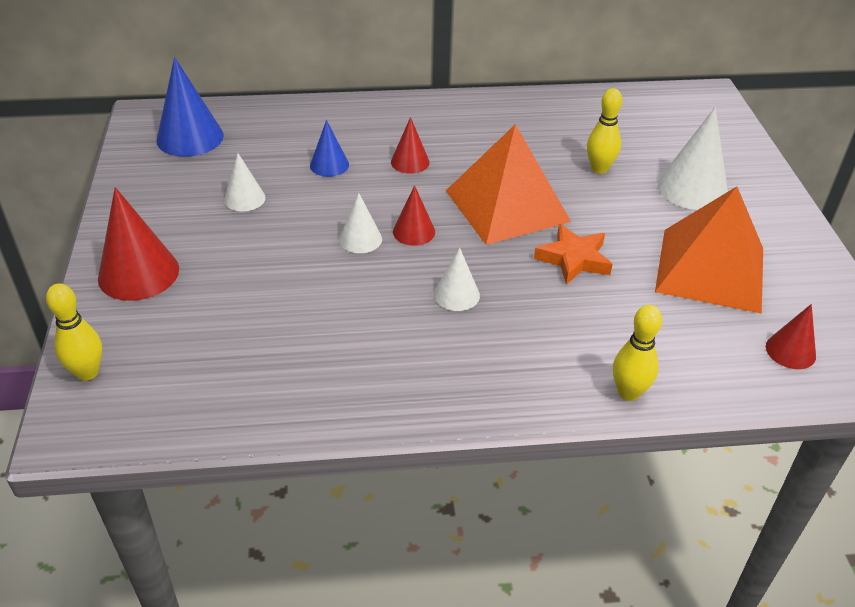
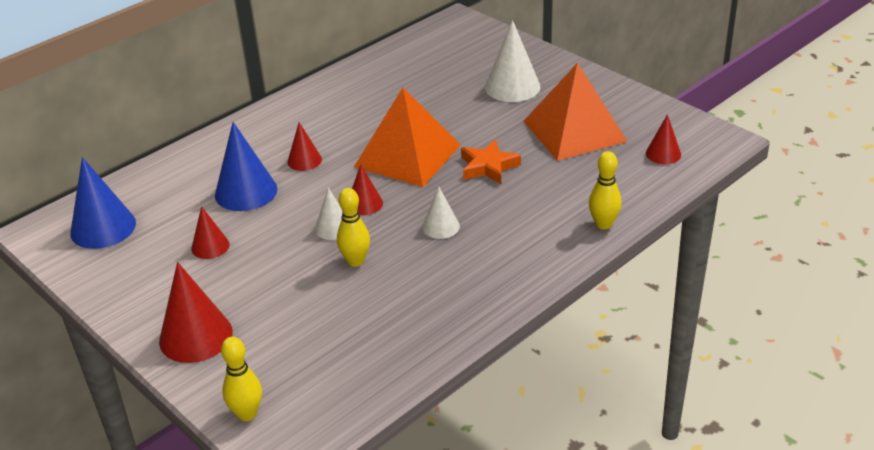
camera: 35 degrees left, 5 degrees down
(244, 198) = (210, 246): white cone -> red cone
(329, 165) = (246, 192): blue cone -> blue cone, size x1.74
(599, 169) = (440, 102): yellow bowling pin -> yellow bowling pin (355, 261)

